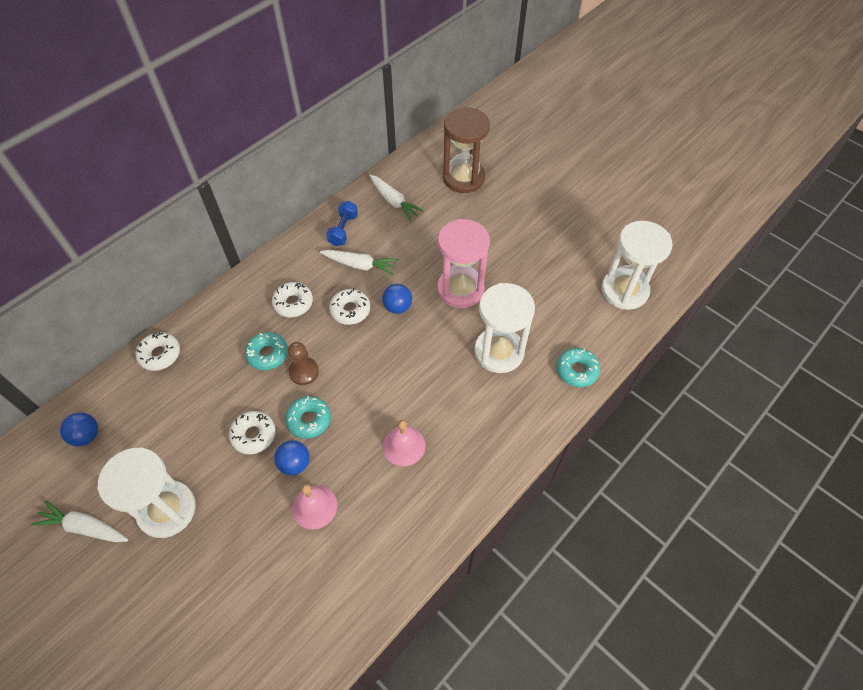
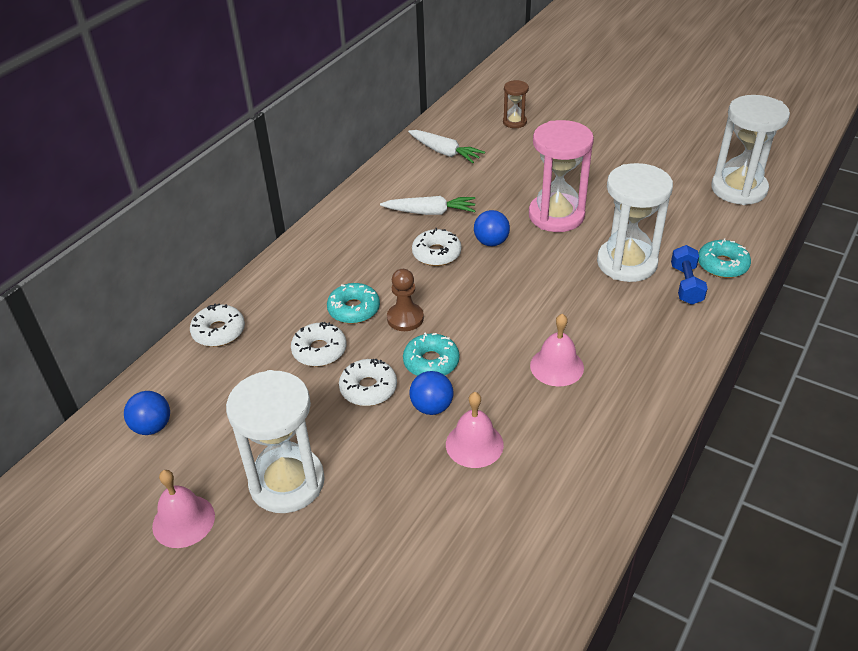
camera: 10 degrees left, 15 degrees down
(85, 527) = (183, 521): white carrot -> pink bell
(293, 303) = (365, 258): white donut -> white donut (319, 350)
(343, 230) = (396, 185): blue dumbbell -> blue dumbbell (686, 285)
(463, 178) = (514, 122): brown hourglass -> brown hourglass, size x0.49

